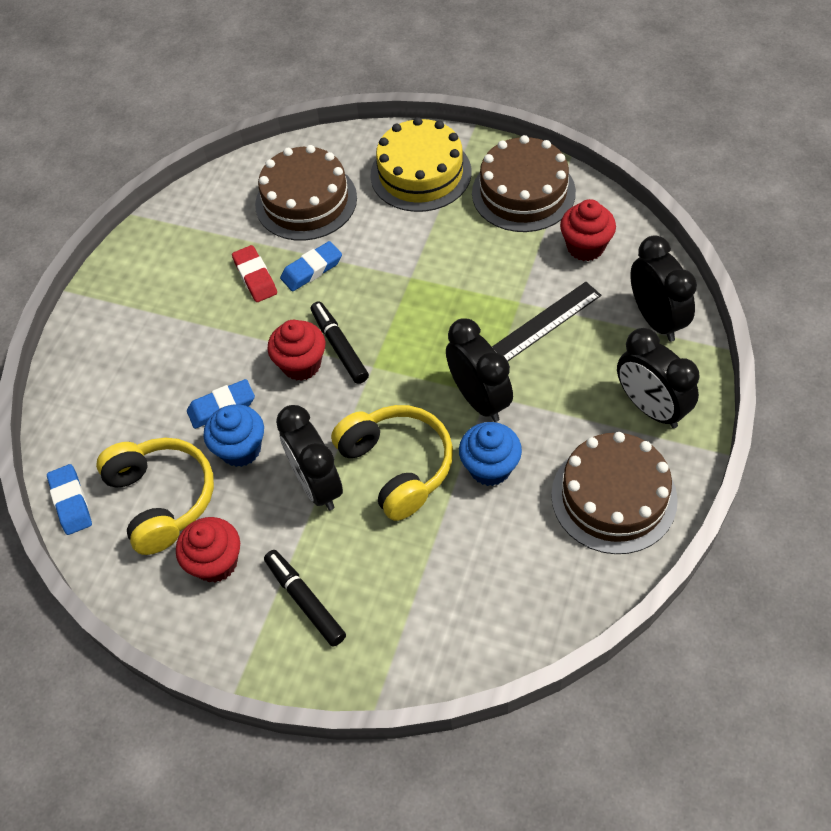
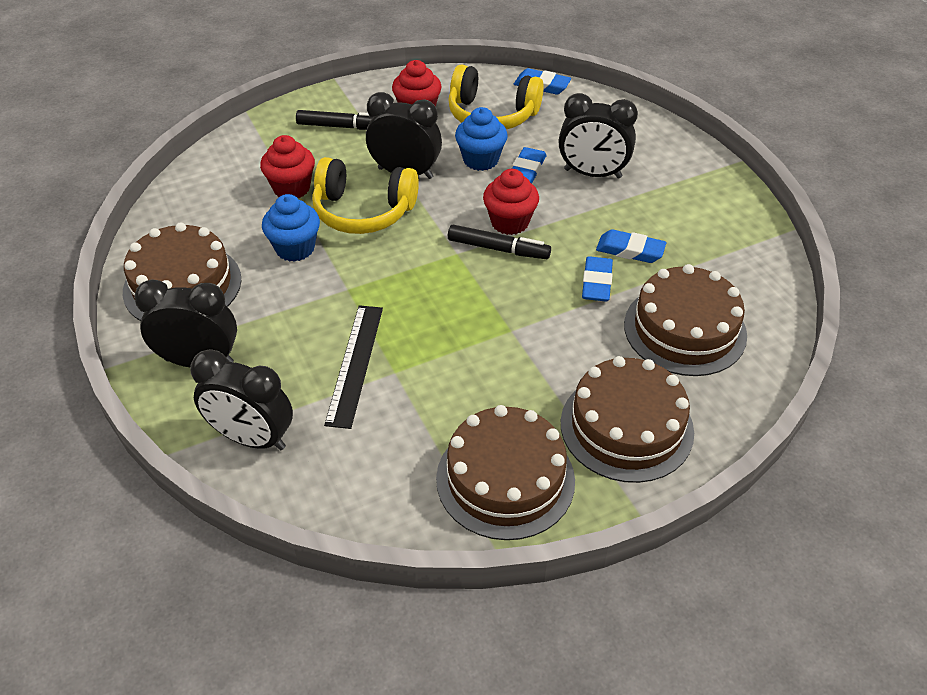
camera: 130 degrees right, 10 degrees down
(255, 277) = (630, 250): red eraser -> blue eraser
(420, 173) = (626, 427): yellow cake -> brown cake
(479, 399) = (349, 282): black clock -> black clock (592, 174)
(585, 247) = (384, 464): red cupcake -> red cupcake (291, 188)

